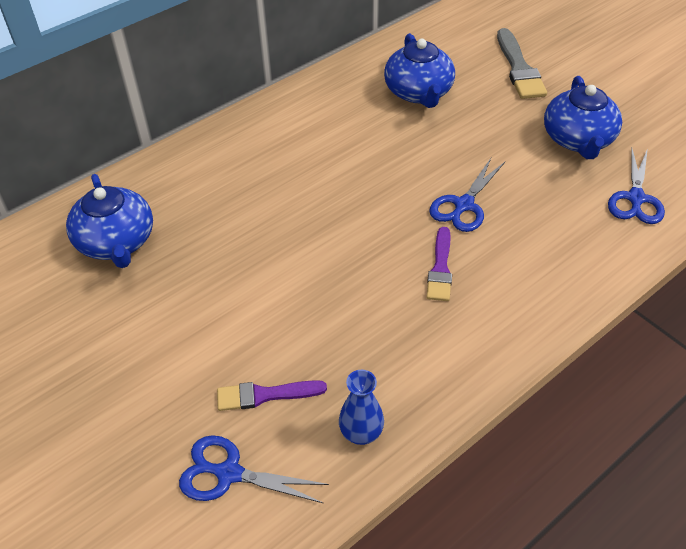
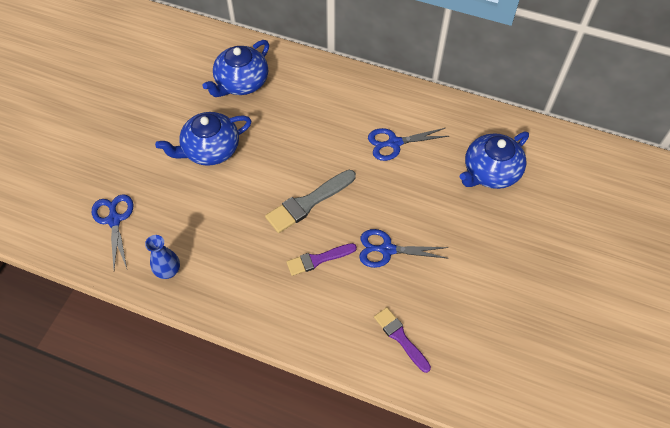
camera: 60 degrees right, 10 degrees up
(265, 395) = (171, 211): purple brush -> purple brush (400, 337)
(519, 68) = (573, 227): grey brush -> grey brush (308, 203)
(578, 140) = (512, 300): blue teapot -> blue teapot (210, 149)
(636, 198) = (469, 364): blue scissors -> blue scissors (394, 143)

